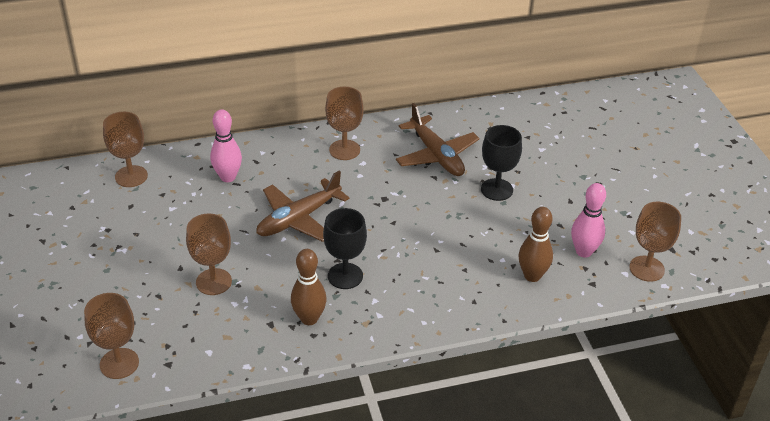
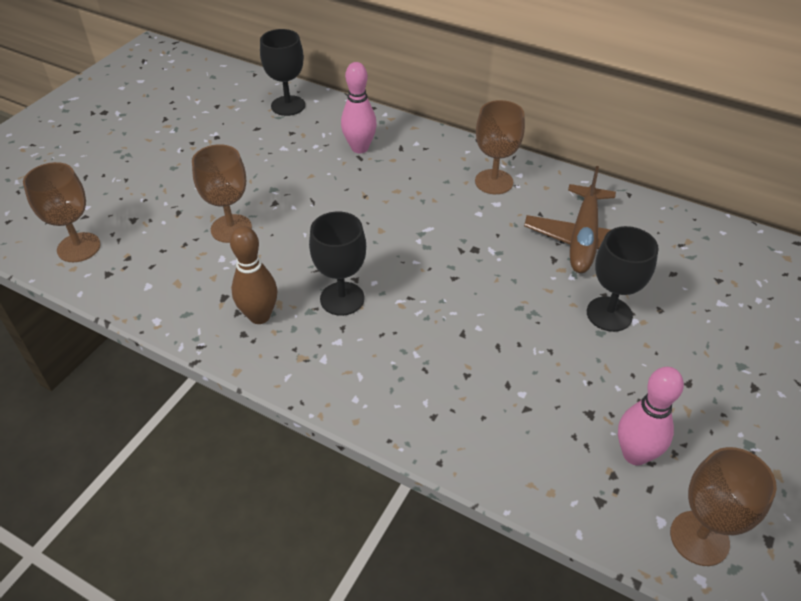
camera: 45 degrees right, 5 degrees up
(131, 176) = (288, 106): brown goblet -> black goblet
(298, 219) = (370, 219): brown plane -> none
(532, 276) = (534, 436): brown bowling pin -> none

